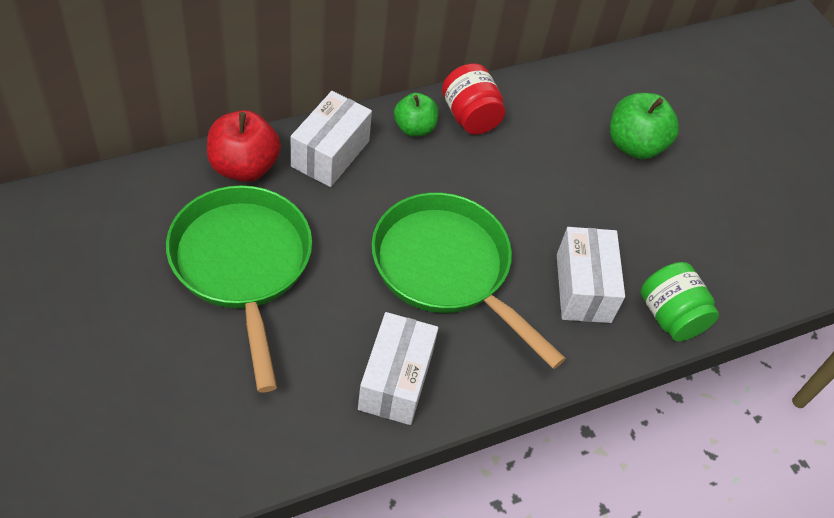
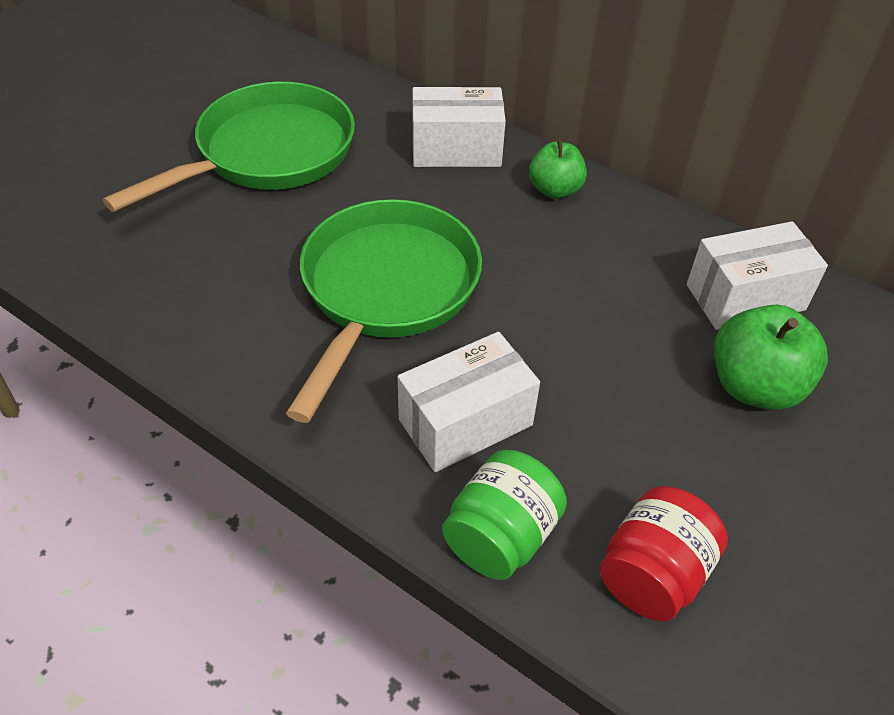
camera: 65 degrees right, 5 degrees down
(244, 167) = (383, 107): red apple -> none
(396, 380) = (206, 310): white box -> white box (745, 297)
(470, 116) = (621, 223): red jar -> red jar (653, 574)

